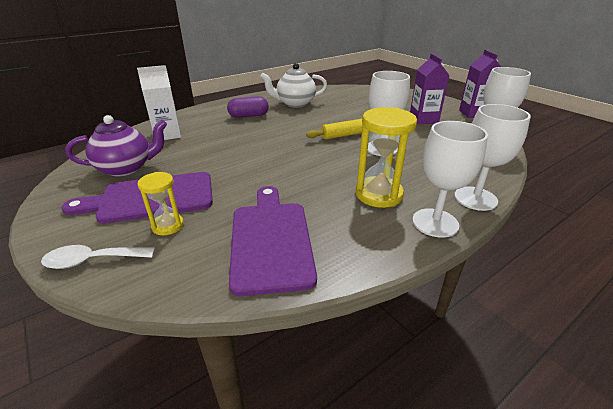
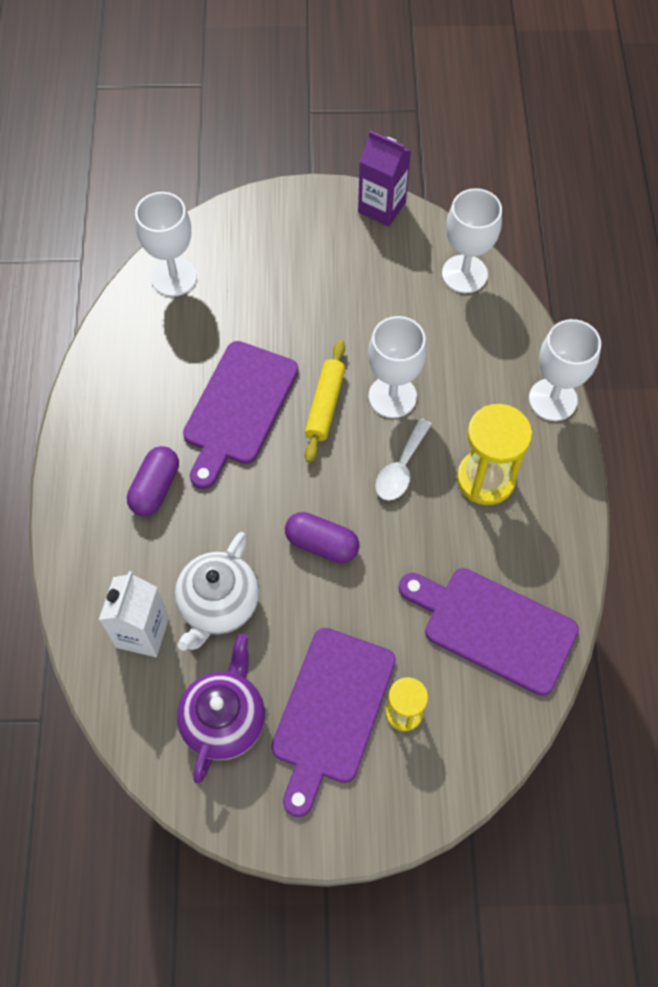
camera: 55 degrees left, 30 degrees up
(92, 260) = (421, 800): white spoon -> white spoon (401, 468)
(265, 159) = (322, 544): none -> purple capsule
(295, 103) = (156, 395): white teapot -> white teapot (218, 605)
(313, 118) = (238, 408): none -> purple cutting board
(423, 119) = (351, 280): purple carton -> none
(435, 223) = (562, 469): white goblet -> white goblet (174, 277)

